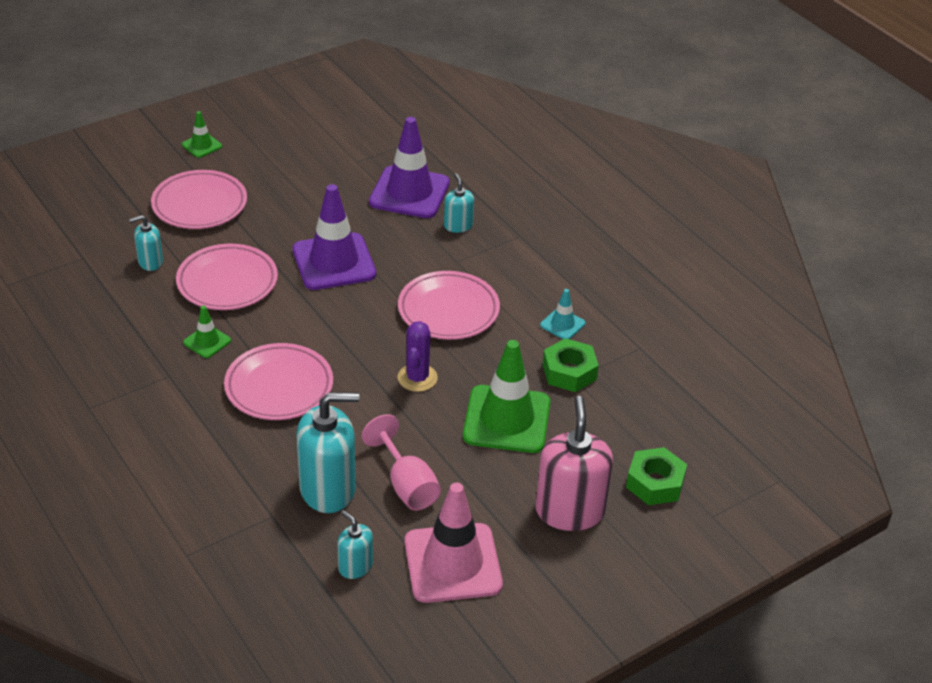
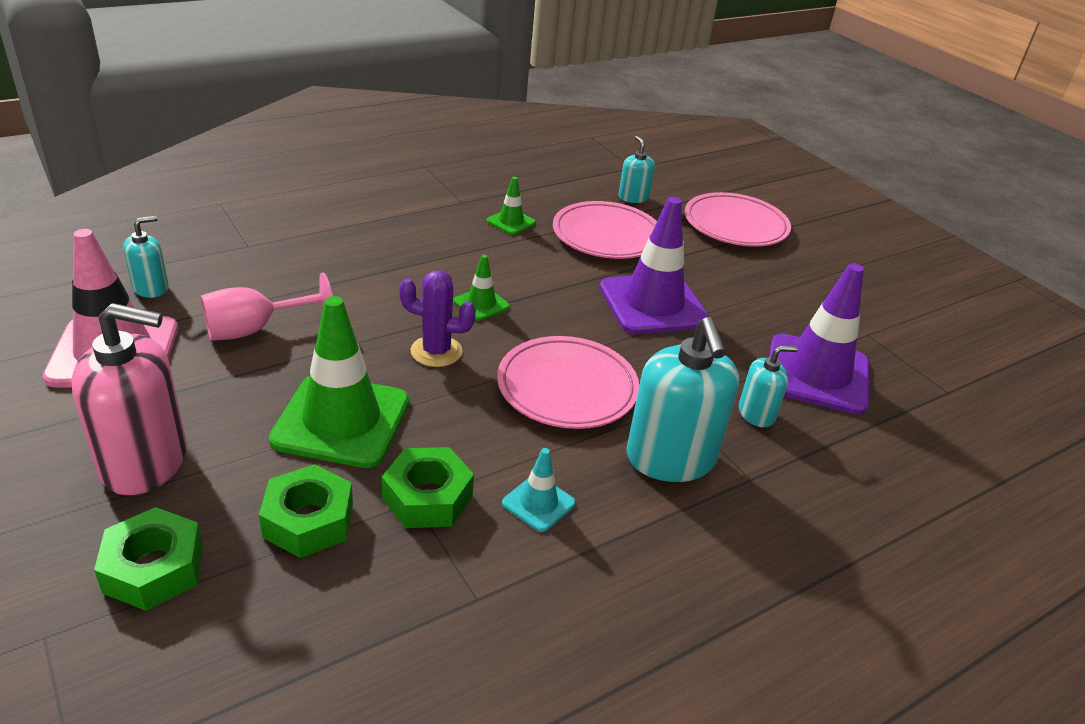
camera: 90 degrees right, 5 degrees down
(202, 145) = (843, 230): green traffic cone -> green traffic cone (481, 304)
(279, 387) = (436, 258): pink plate -> none
(328, 489) = (271, 278): turquoise soap dispenser -> turquoise soap dispenser (670, 458)
(601, 422) = (308, 520): none -> green nut

